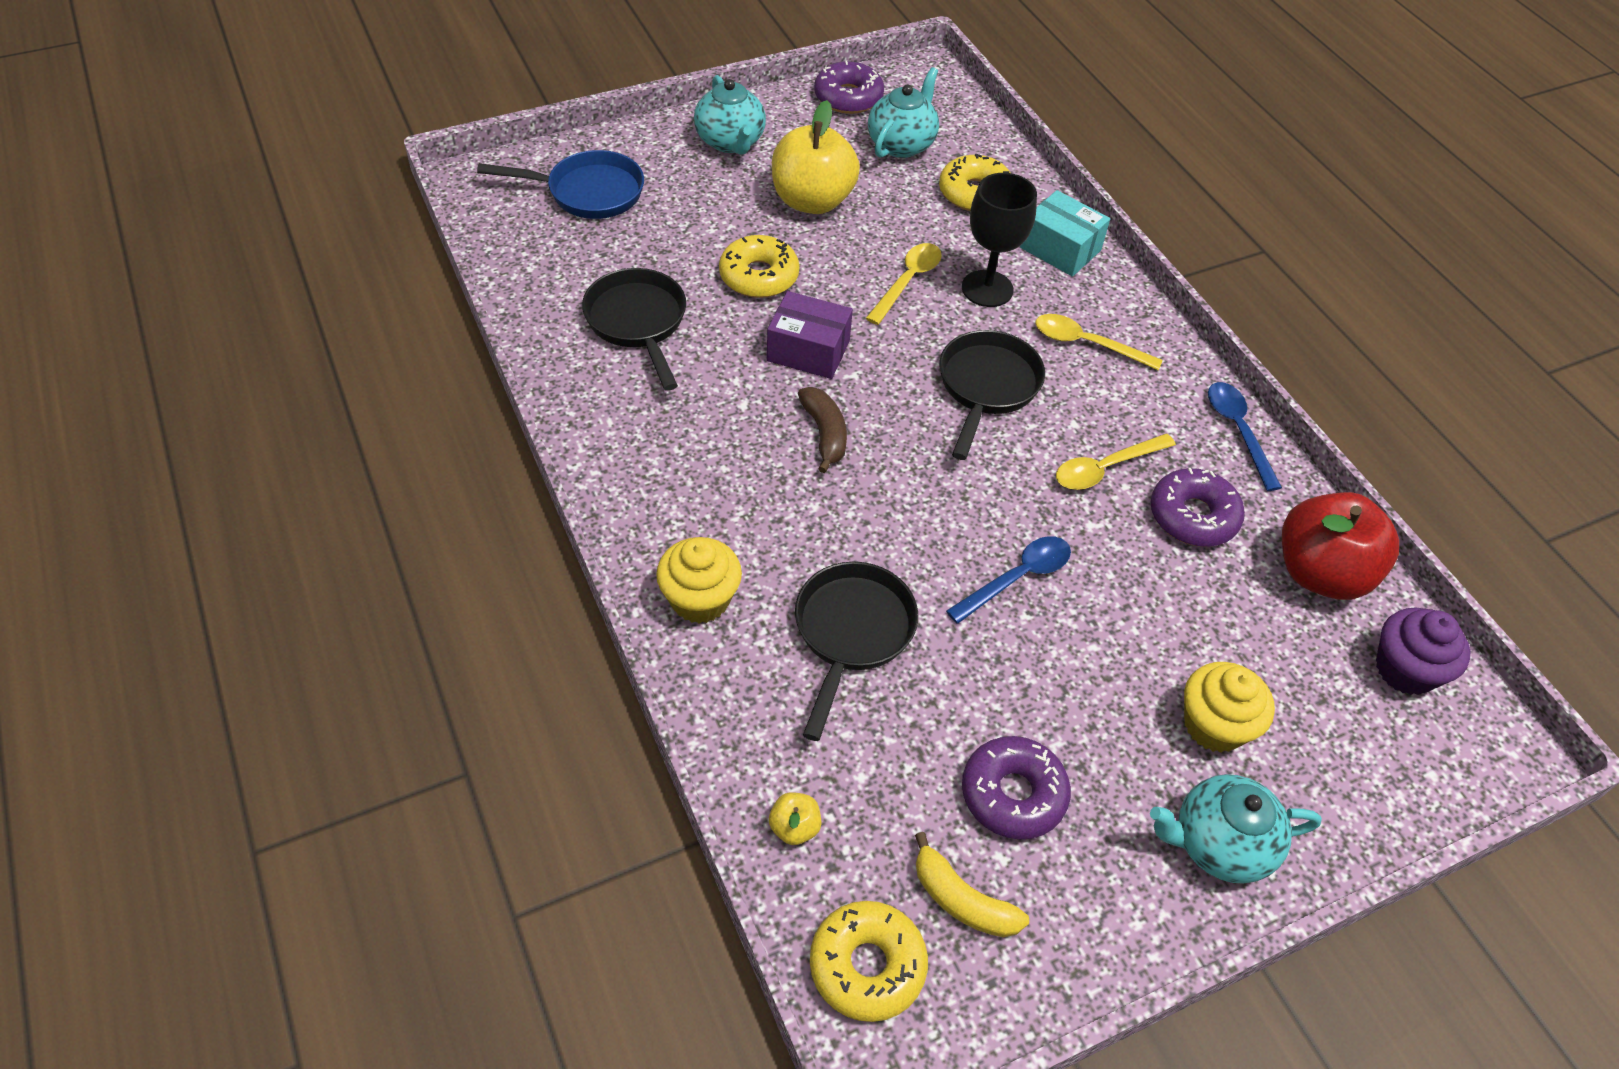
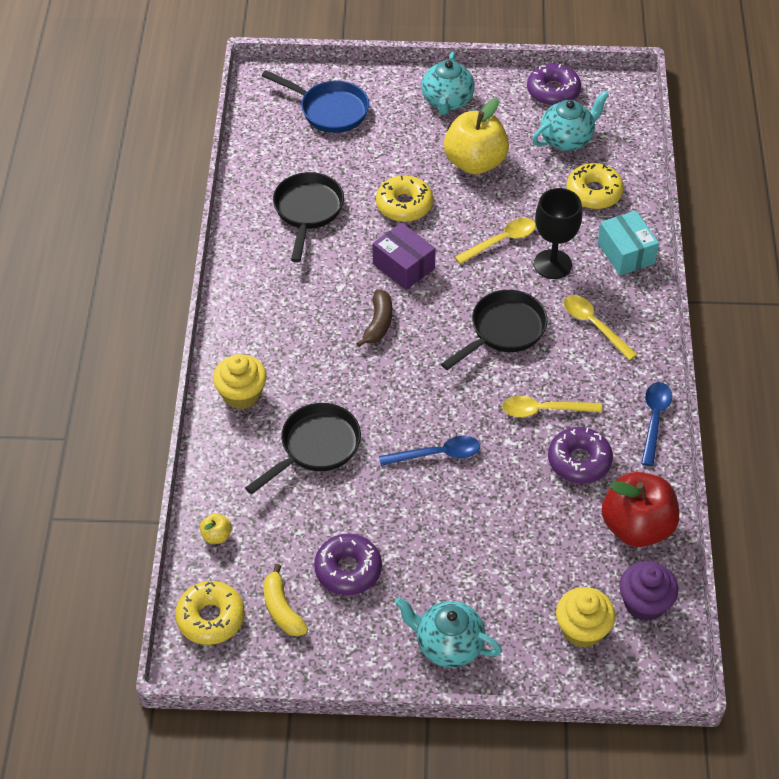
camera: 30 degrees right, 0 degrees up
(1214, 725) = (495, 583): yellow cupcake -> yellow cupcake (582, 629)

